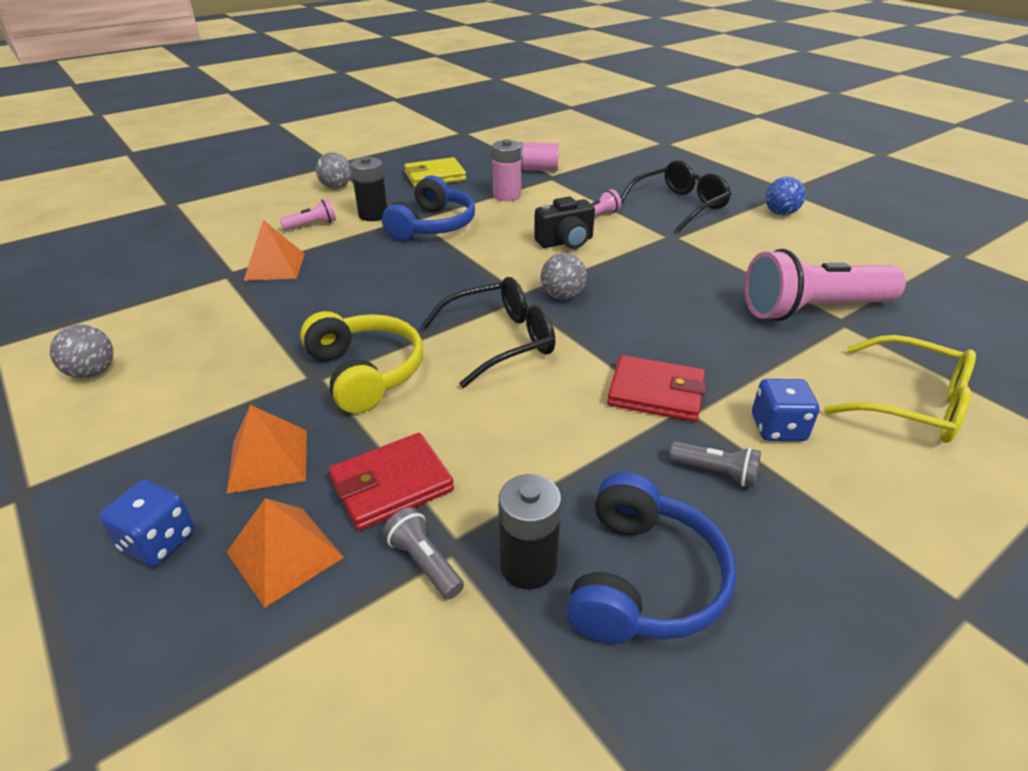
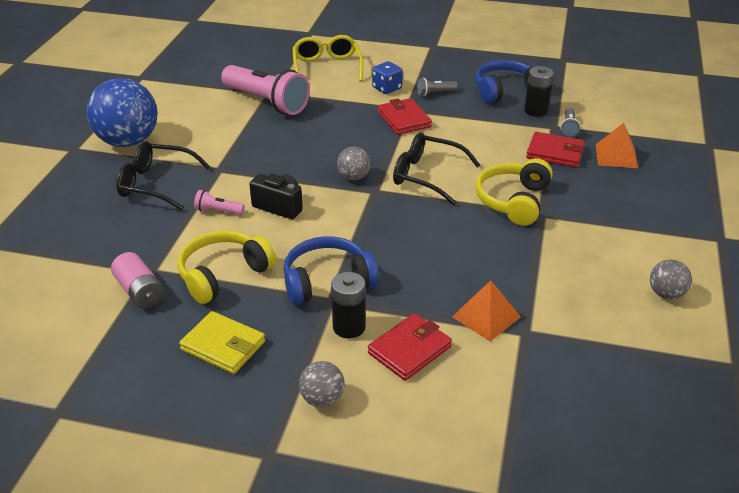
camera: 130 degrees left, 0 degrees up
(158, 541) = (663, 185): blue dice -> none
(268, 460) = (598, 189): orange pyramid -> none
(312, 225) = (409, 350): pink flashlight -> red wallet
(507, 195) = (223, 275): pink battery -> yellow headphones
(715, 472) = (435, 93): grey flashlight -> grey flashlight turned 90 degrees counterclockwise
(780, 213) = (128, 141): blue ball -> blue ball, size x2.12

